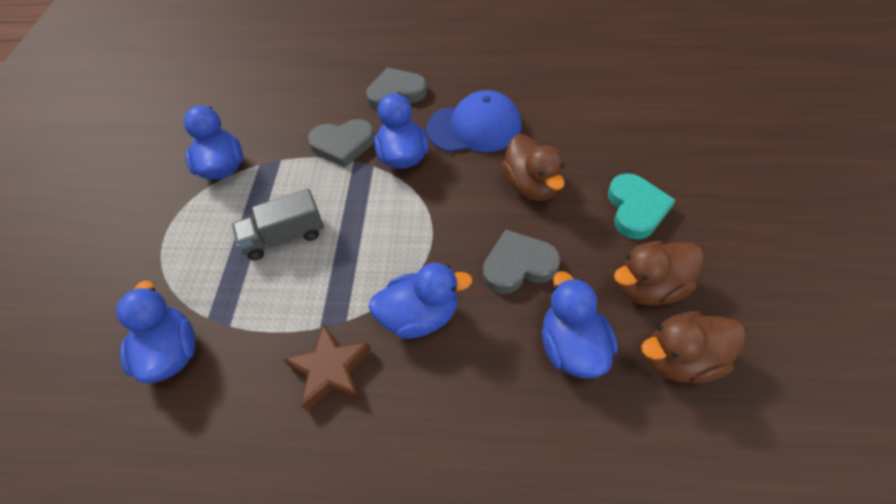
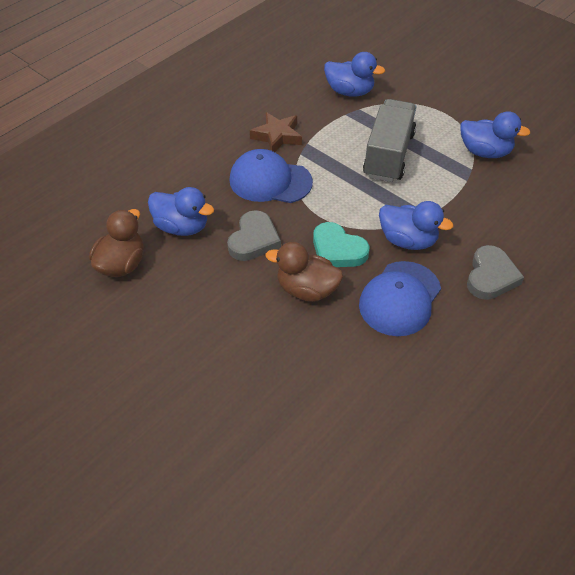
camera: 125 degrees right, 5 degrees down
(284, 237) = (388, 155): grey truck -> grey truck, size x1.51
(343, 145) = (452, 216): grey heart -> none
(420, 316) = (270, 181): blue duck -> blue cap
(636, 209) = (225, 330): turquoise heart -> turquoise heart (337, 250)
(649, 287) = (170, 287): brown duck -> none

